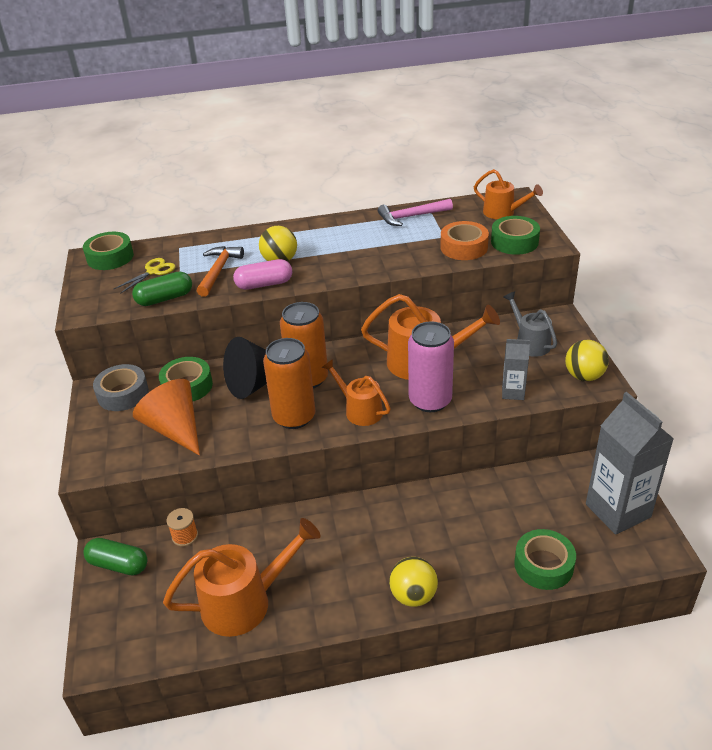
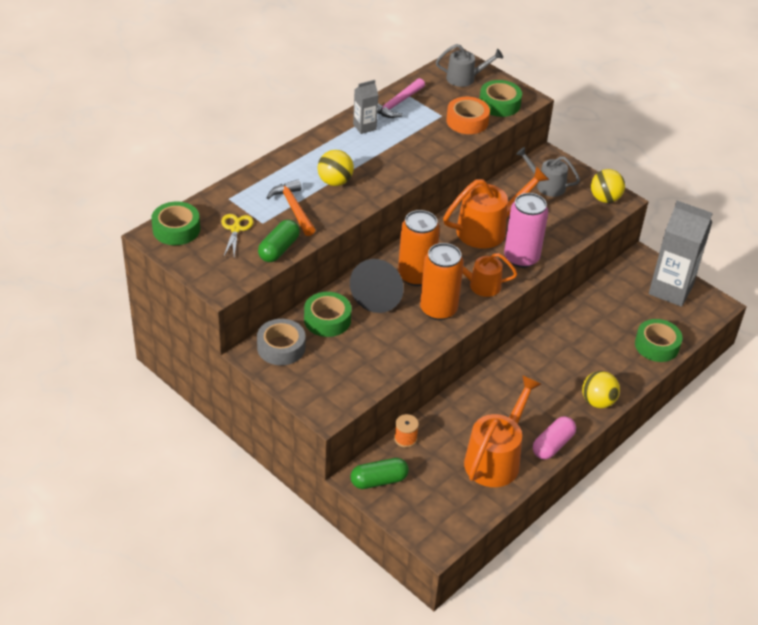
camera: 40 degrees left, 5 degrees up
(175, 429) = (358, 356): orange cone -> none
(264, 284) = (347, 207): pink capsule -> pink capsule (552, 445)
(503, 213) = (465, 78): orange watering can -> grey watering can
(513, 392) = (570, 229): grey carton -> grey carton (364, 127)

